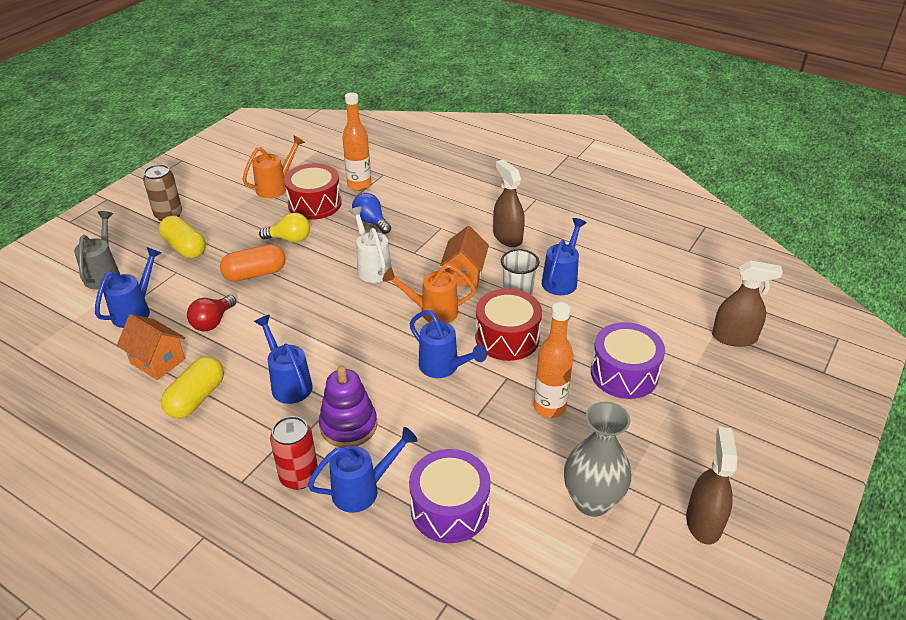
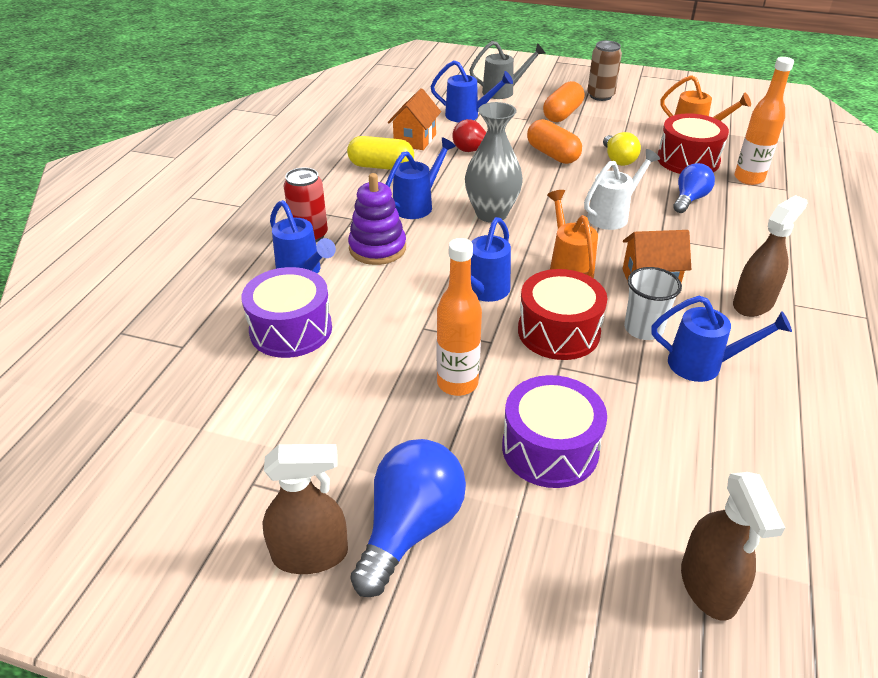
camera: 75 degrees right, 0 degrees up
(185, 247) = (562, 114): yellow capsule -> orange capsule
(592, 501) = (322, 438): grey vase -> grey vase (491, 214)
(684, 461) = (410, 528): none -> blue light bulb

